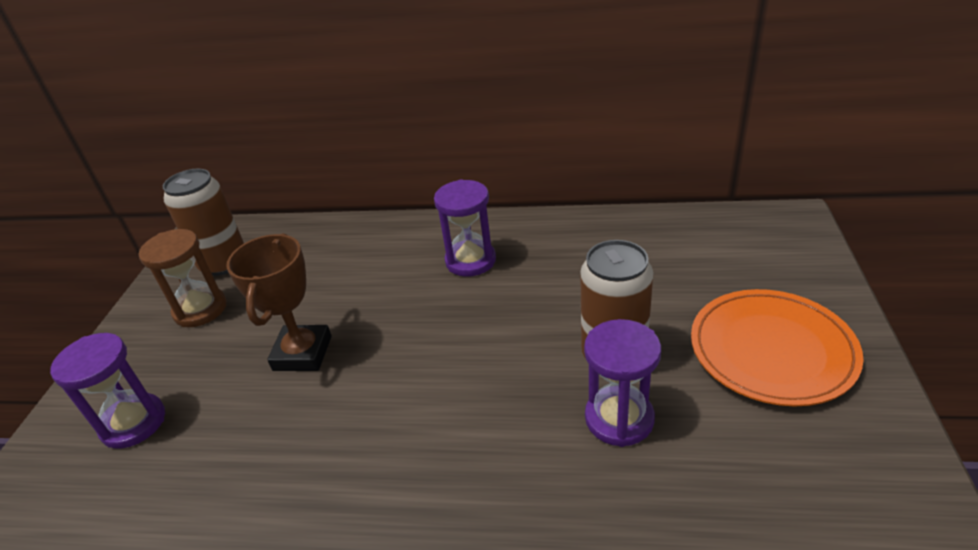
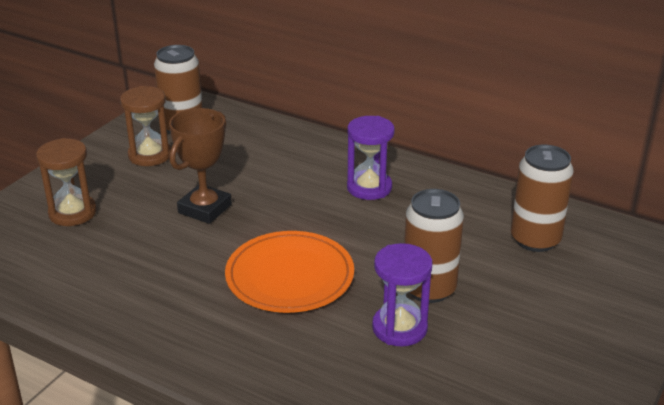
camera: 20 degrees right, 5 degrees down
(133, 423) = (72, 213): purple hourglass -> brown hourglass
(672, 257) = (535, 239): none -> brown can
(771, 350) = (555, 329): orange plate -> orange plate (290, 276)

